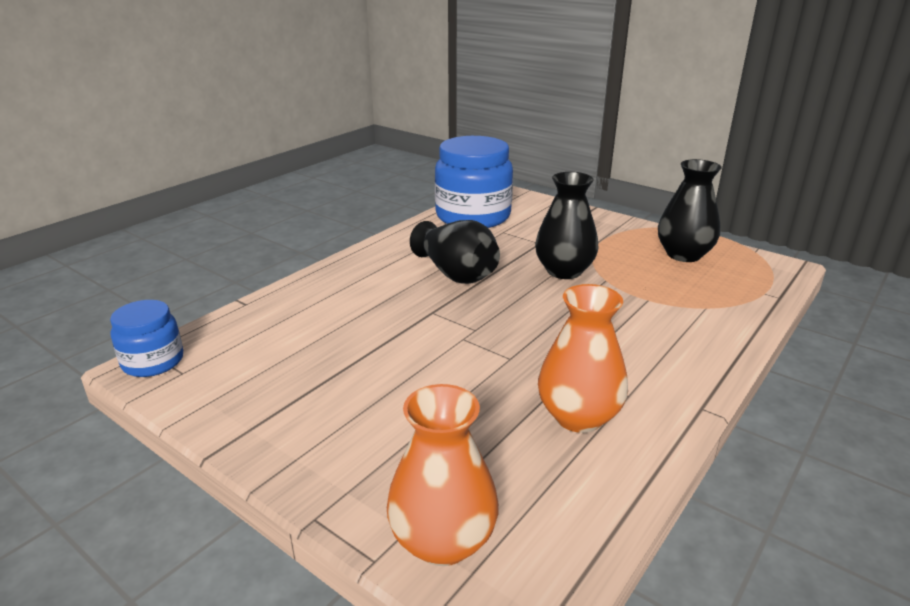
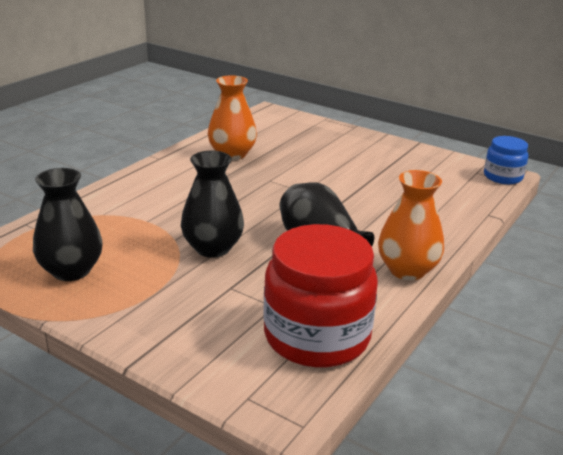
camera: 175 degrees right, 0 degrees up
(443, 541) = (298, 122): orange vase -> orange vase (407, 270)
(473, 216) = (317, 336): blue jar -> red jar

